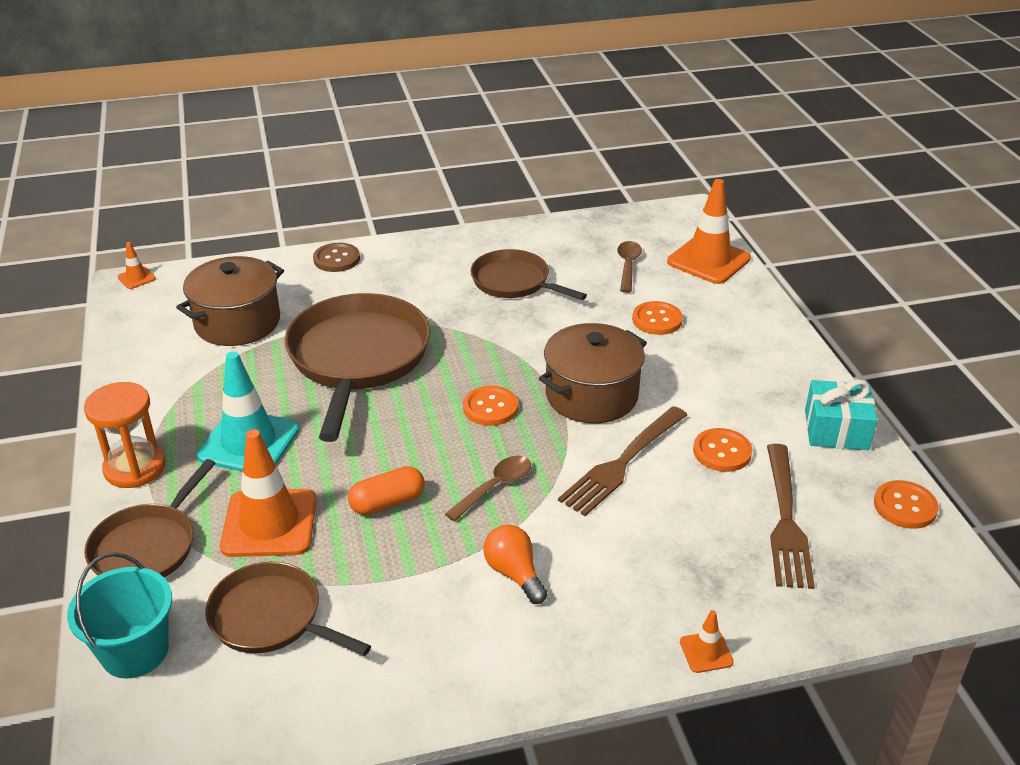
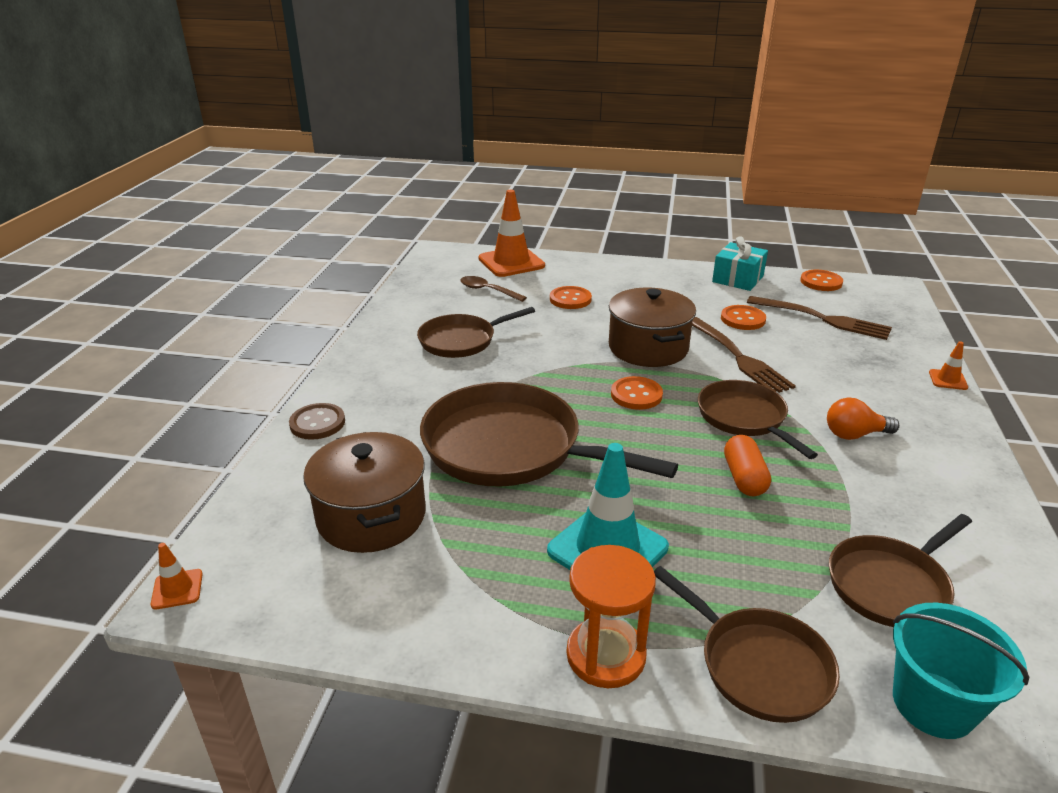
camera: 65 degrees left, 5 degrees down
(269, 523) = (749, 559): orange traffic cone -> none
(495, 487) = (744, 418): brown spoon -> brown pan

